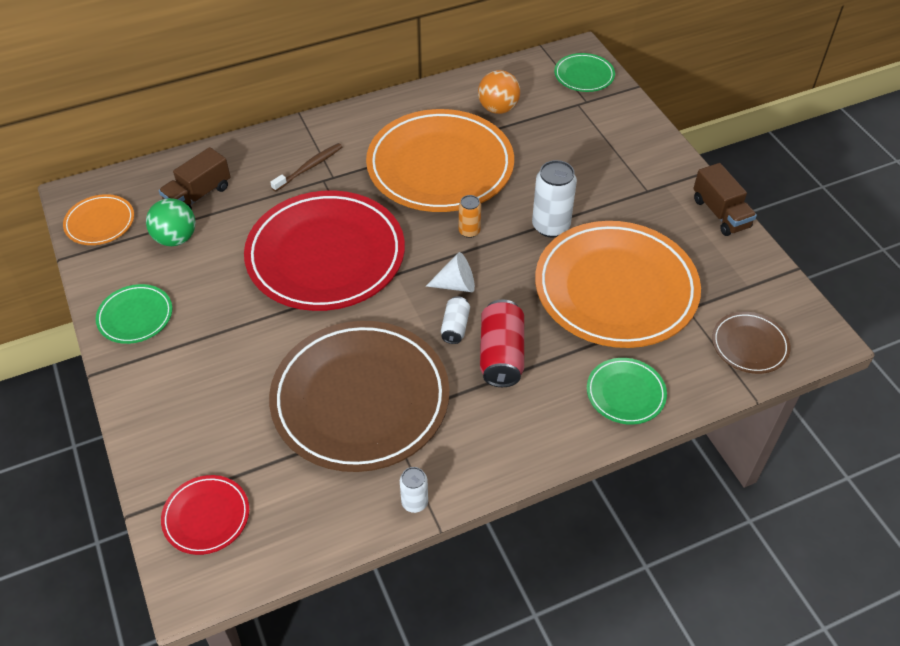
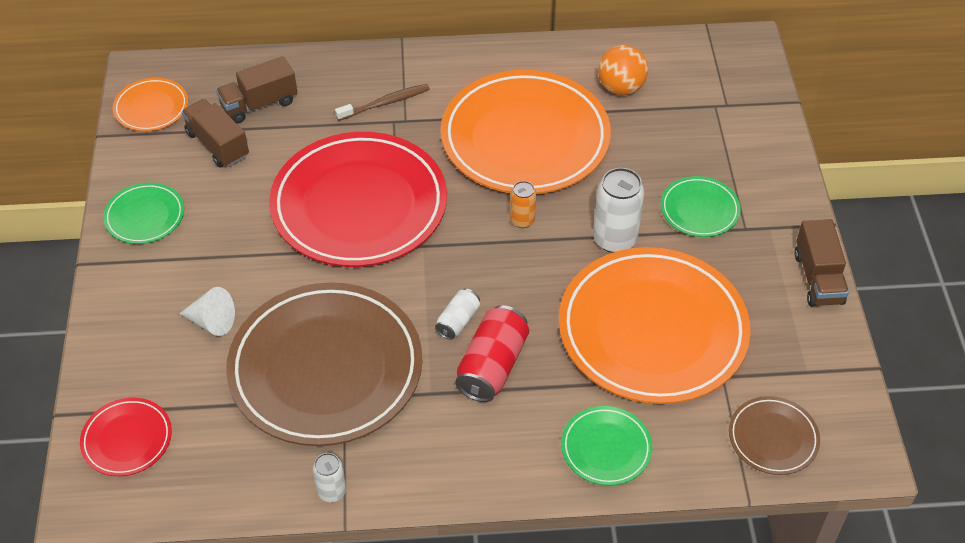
camera: 20 degrees right, 0 degrees up
(176, 238) = (217, 145): green ball -> brown truck
(456, 284) = (480, 275): white cone -> white cone (212, 321)
(584, 75) = (739, 73): green plate -> green plate (699, 210)

